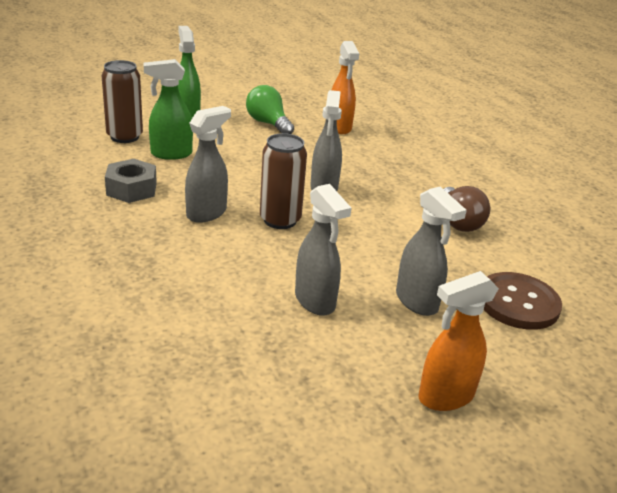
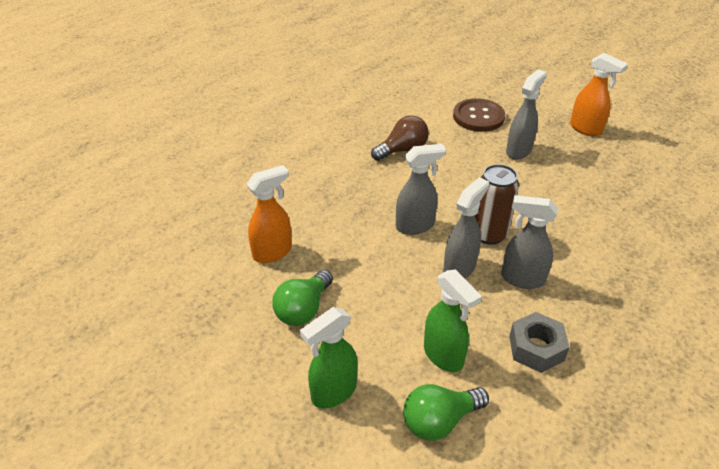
camera: 110 degrees left, 10 degrees up
(124, 137) = (439, 421): brown can -> green light bulb
(315, 301) = (564, 188): grey spray bottle -> grey spray bottle (460, 268)

